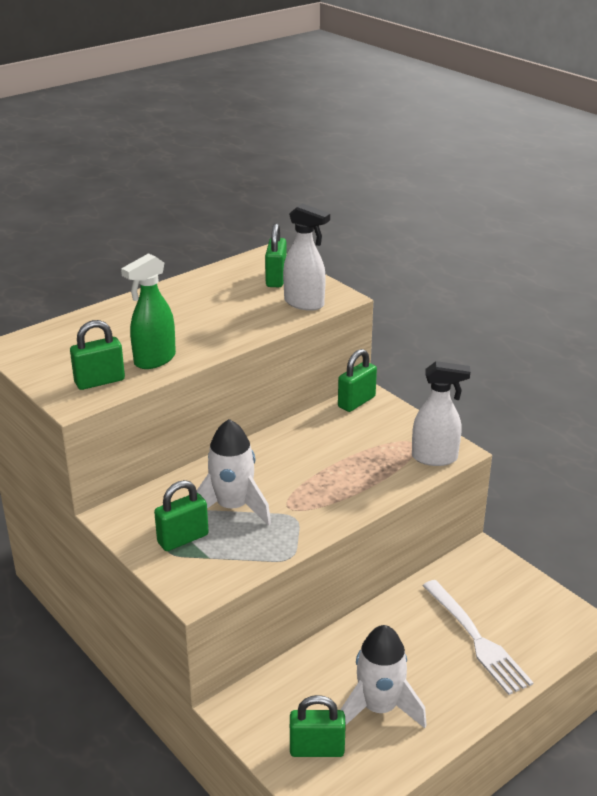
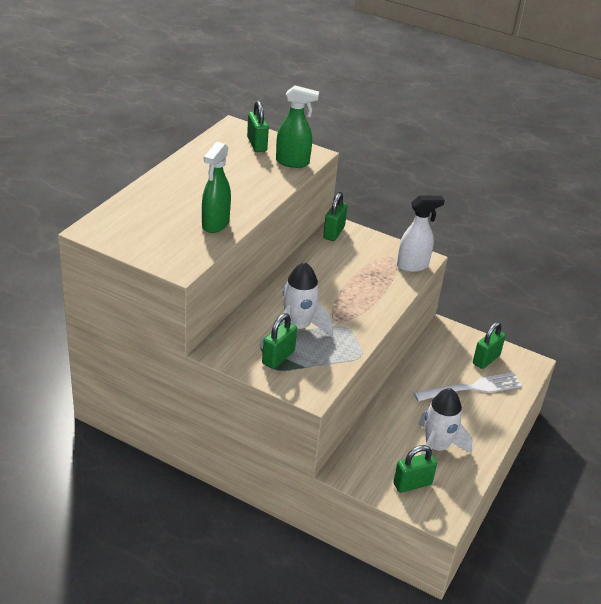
camera: 25 degrees left, 5 degrees up
(99, 381) = (187, 248): green padlock -> green padlock (486, 359)
(304, 303) = (293, 162): white spray bottle -> green spray bottle
(477, 639) = (472, 388): white fork -> white fork turned 60 degrees counterclockwise

